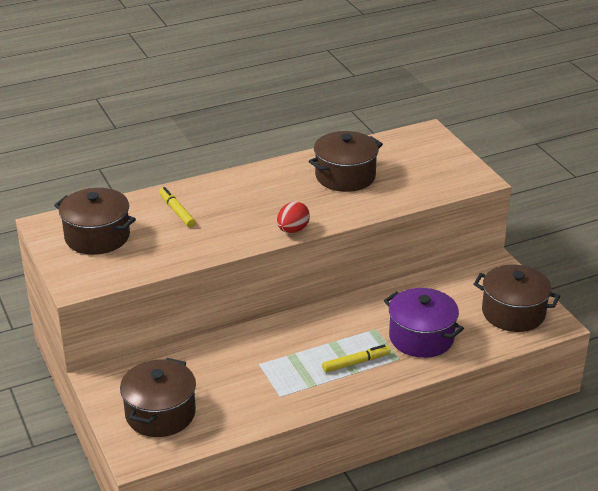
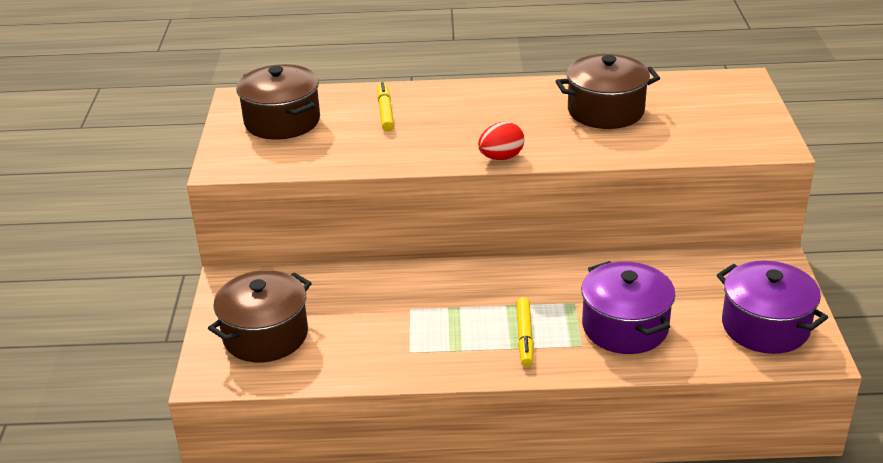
camera: 25 degrees right, 0 degrees up
(356, 363) = (524, 336): yellow marker -> yellow marker turned 90 degrees clockwise
(513, 313) = (765, 326): brown pot -> purple pot

